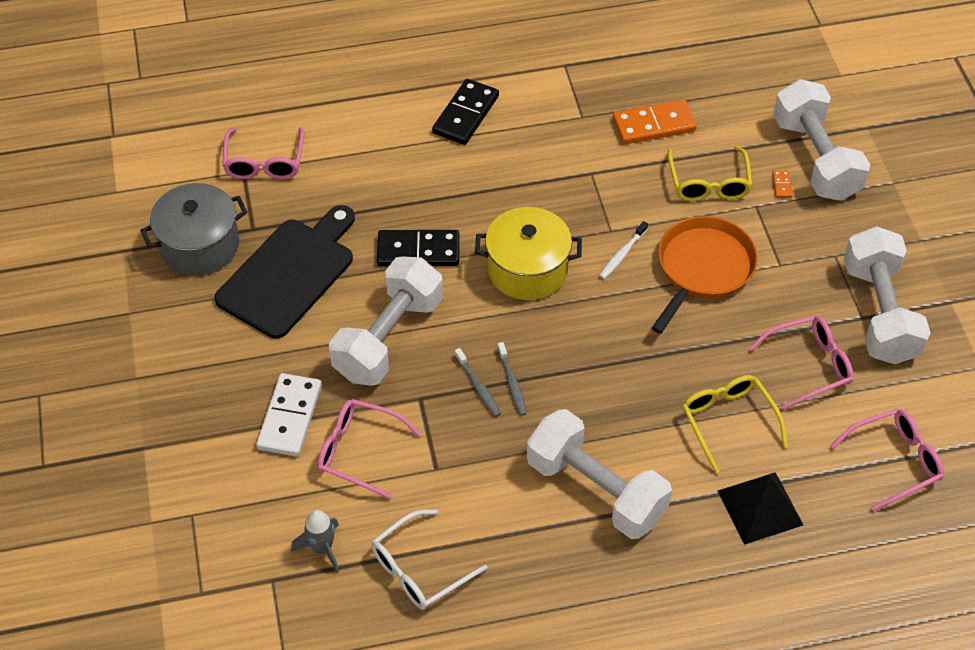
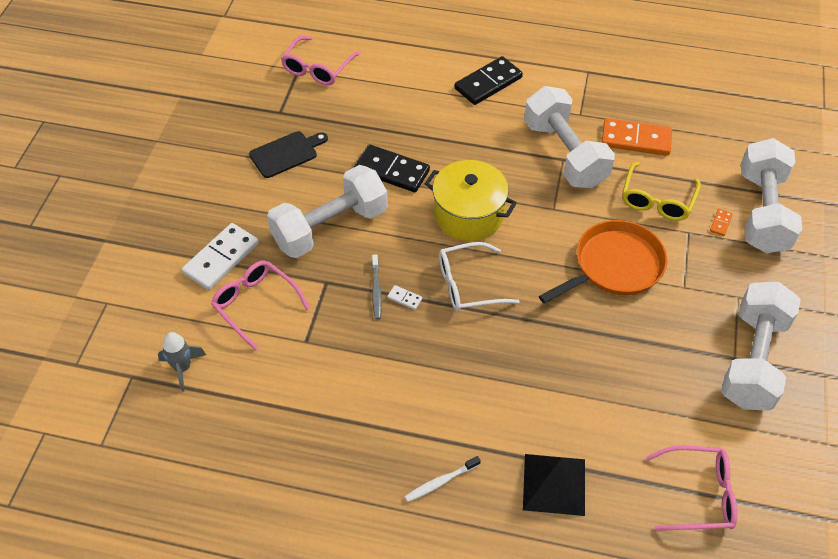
camera: 25 degrees right, 0 degrees up
(199, 245) = (235, 111): grey pot -> none
(290, 273) = (286, 153): black cutting board -> black cutting board, size x0.56
(419, 569) = (245, 415): white glasses -> white glasses (468, 285)
(512, 383) = (404, 298): grey toothbrush -> white domino
(596, 490) = (422, 411): white dumbbell -> white dumbbell (565, 154)
(622, 254) = (552, 230): white toothbrush -> white toothbrush (440, 482)
(728, 421) = (566, 399): yellow glasses -> none
(809, 365) = (664, 380): pink glasses -> none

